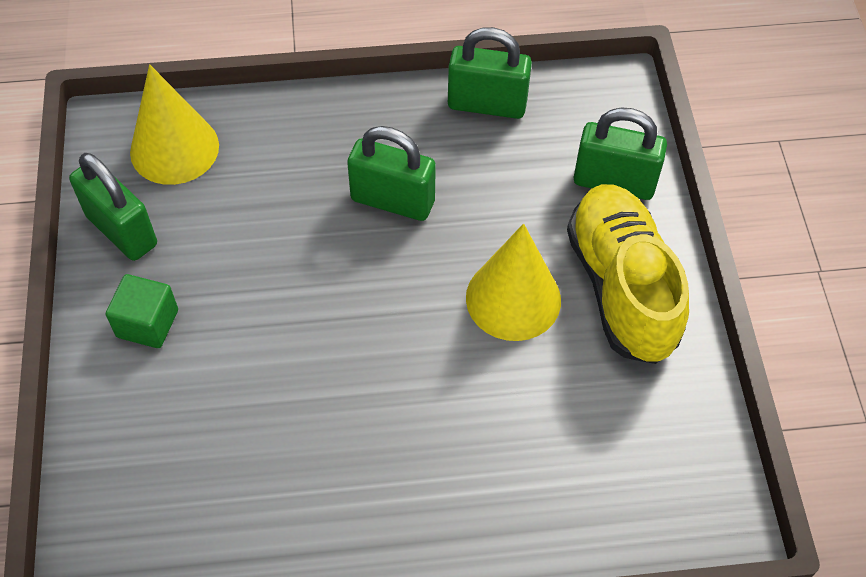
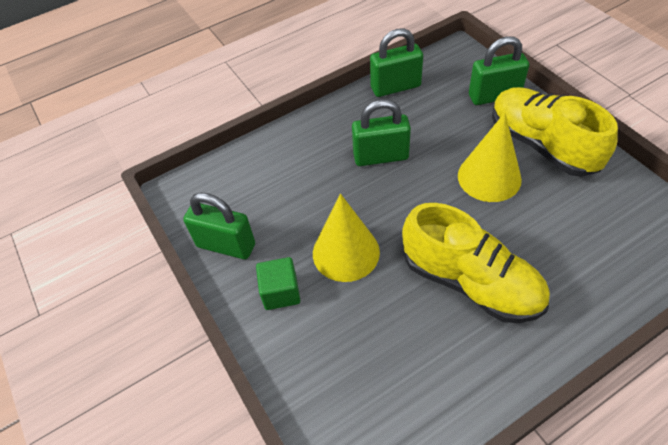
camera: 20 degrees left, 5 degrees down
(174, 148) = (228, 185): yellow cone -> yellow cone (346, 252)
(382, 426) = (470, 282): none -> yellow shoe

